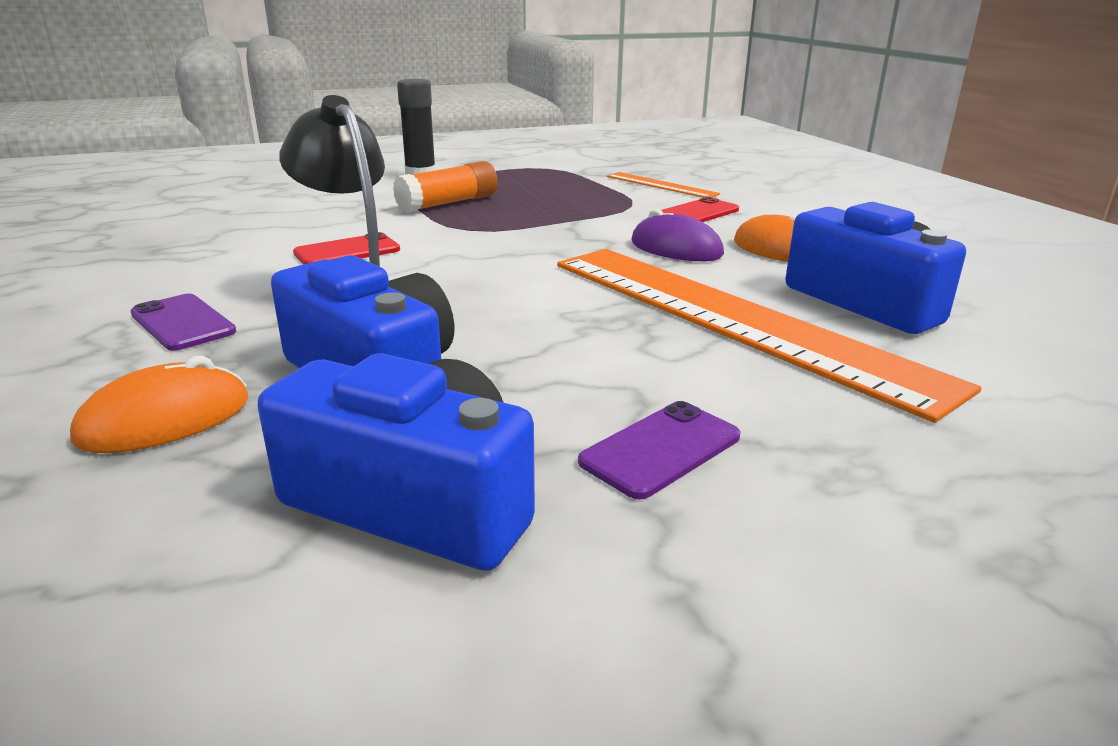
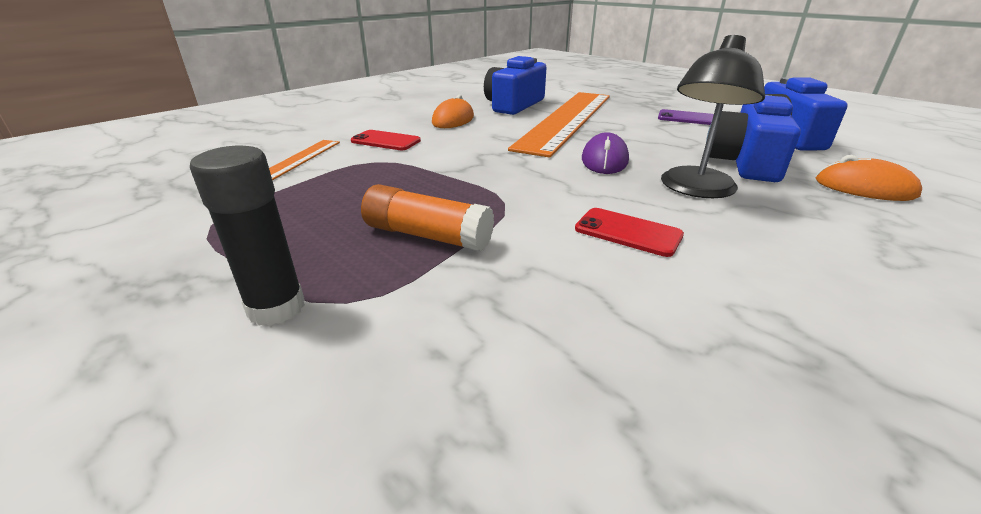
camera: 115 degrees left, 5 degrees up
(182, 323) = (830, 234): purple phone -> none
(676, 248) = (477, 138): purple mouse -> purple mouse (604, 160)

